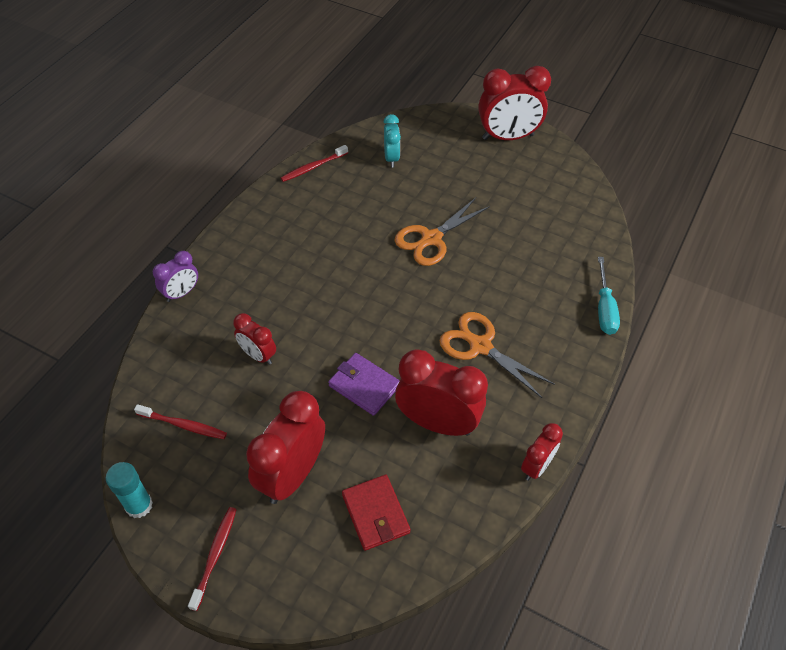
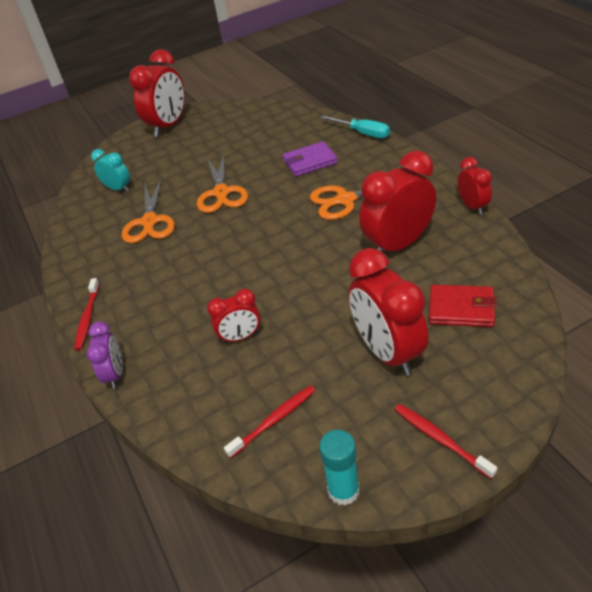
camera: 50 degrees left, 10 degrees down
(313, 167) = (73, 236): red toothbrush -> red toothbrush (87, 318)
(361, 209) = (149, 222): none -> orange scissors
(364, 386) = (330, 276): purple wallet -> purple wallet (310, 161)

